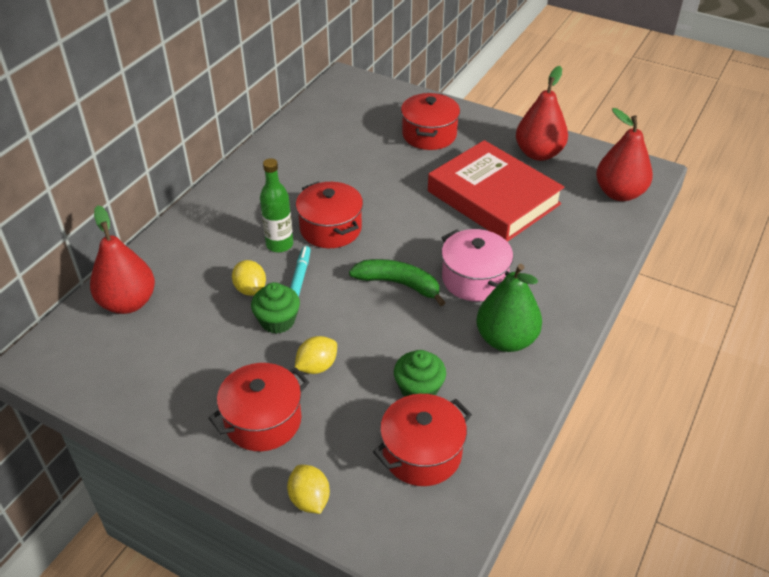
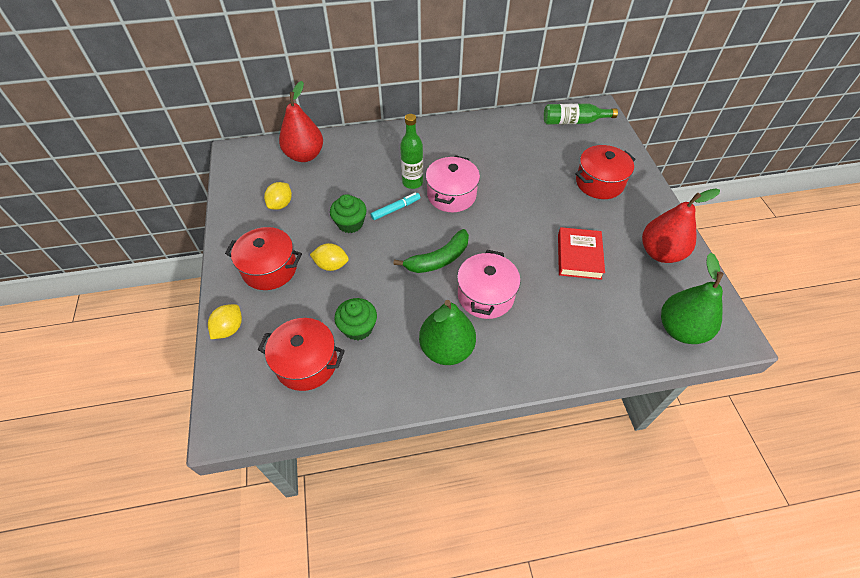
camera: 50 degrees right, 10 degrees up
(250, 289) = (363, 195): yellow lemon -> yellow lemon (281, 204)
(330, 228) = (451, 195): red pot -> pink pot
(340, 101) = (574, 122): none -> green bottle
(398, 284) = (438, 259): green banana -> green banana turned 75 degrees clockwise
(493, 197) = (579, 256): red book -> red book, size x0.55
(619, 193) = (680, 329): red pear -> green pear

